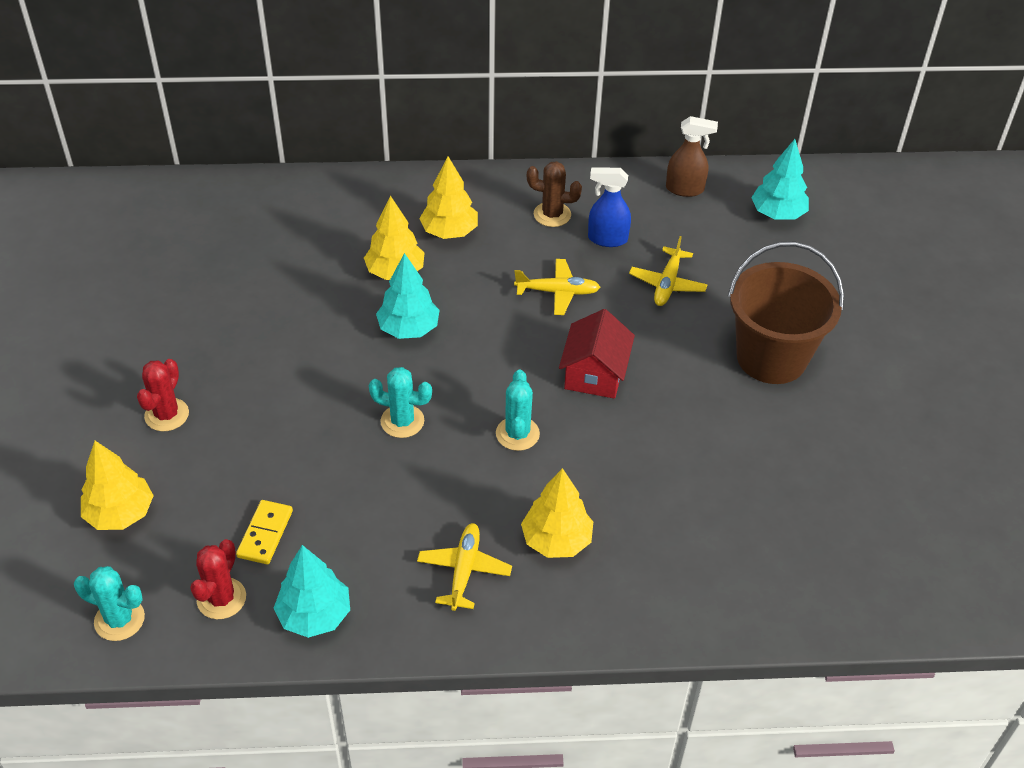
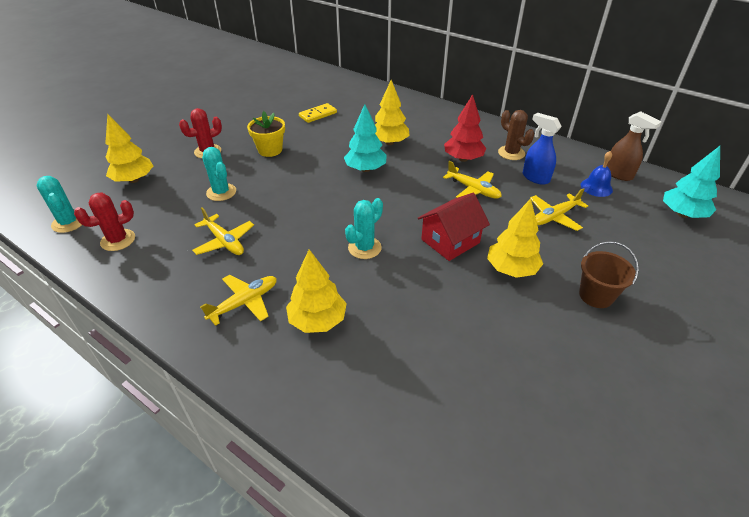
camera: 40 degrees right, 5 degrees down
(252, 366) = (270, 150): none -> yellow flower pot
(265, 534) = (176, 223): yellow domino -> yellow domino (318, 114)
(315, 615) = (143, 275): turquoise tree -> none
(355, 520) = (225, 241): none -> yellow plane
(402, 421) = (309, 208): turquoise cactus -> turquoise cactus (221, 192)
(449, 232) = (440, 138): yellow tree -> yellow tree (511, 269)
(506, 252) = (463, 159): none -> red tree
(677, 220) = (596, 187): none -> blue bell
(771, 357) = (596, 295): brown bucket -> brown bucket, size x0.53

